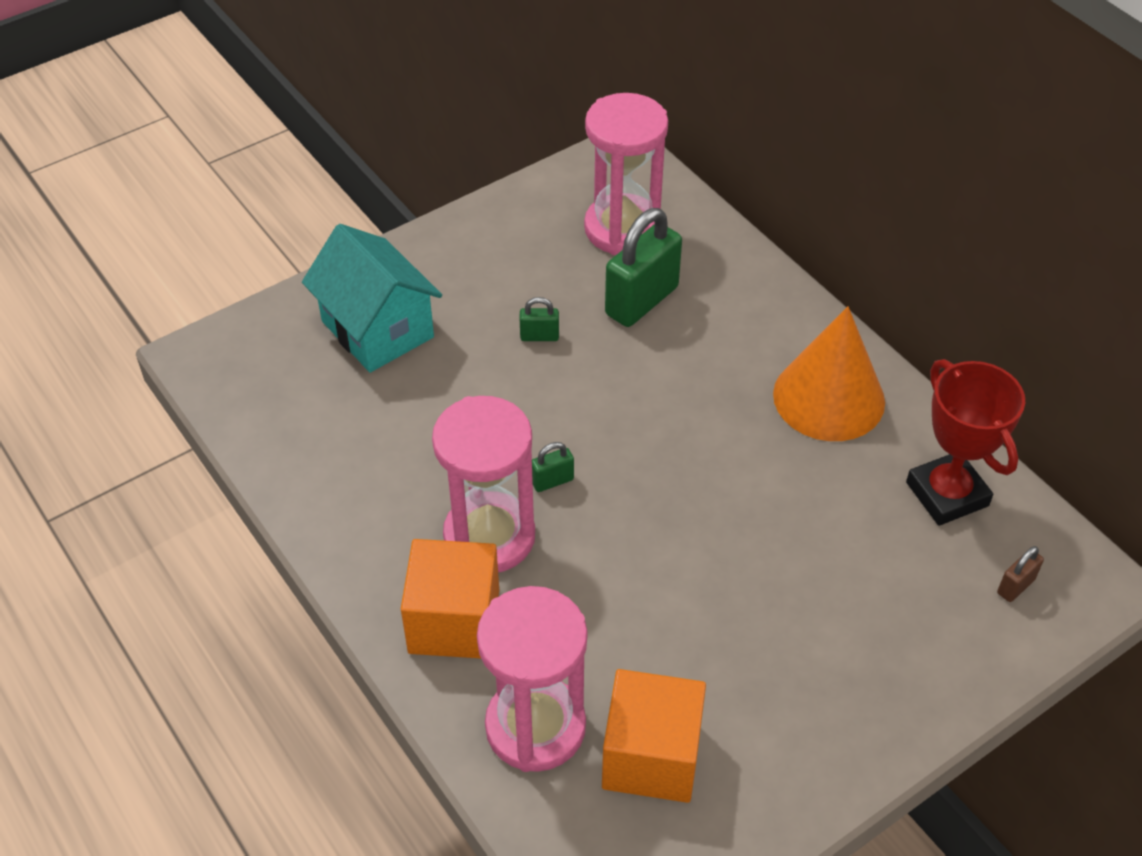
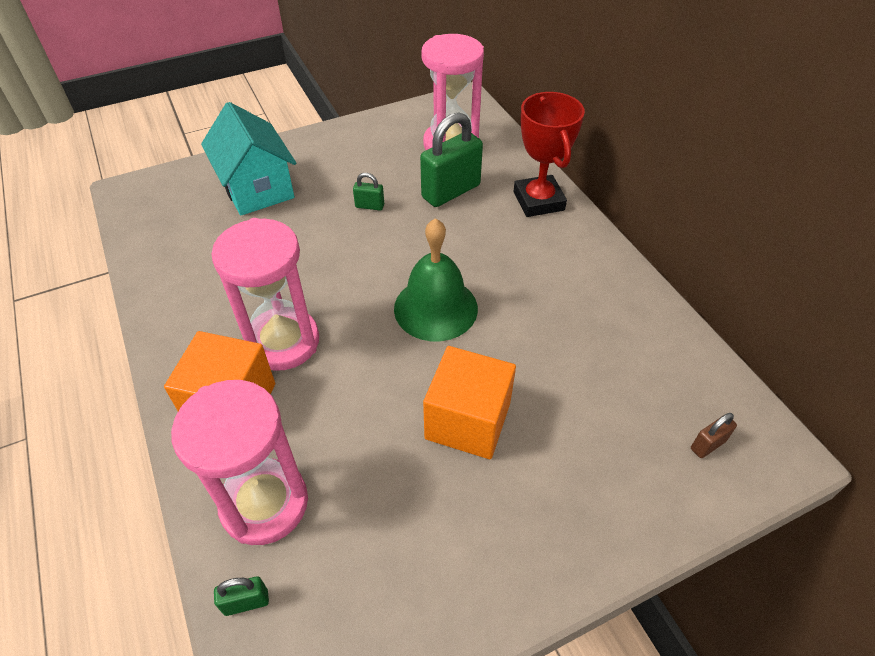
camera: 10 degrees right, 0 degrees up
(552, 481) = (345, 307): green padlock -> green padlock (246, 602)
(651, 756) = (354, 548): orange cube -> orange cube (468, 421)
(666, 466) = (435, 308): none -> green bell
(829, 397) = (576, 274): orange cone -> none
(947, 494) = (659, 359): red trophy -> red trophy (538, 201)

